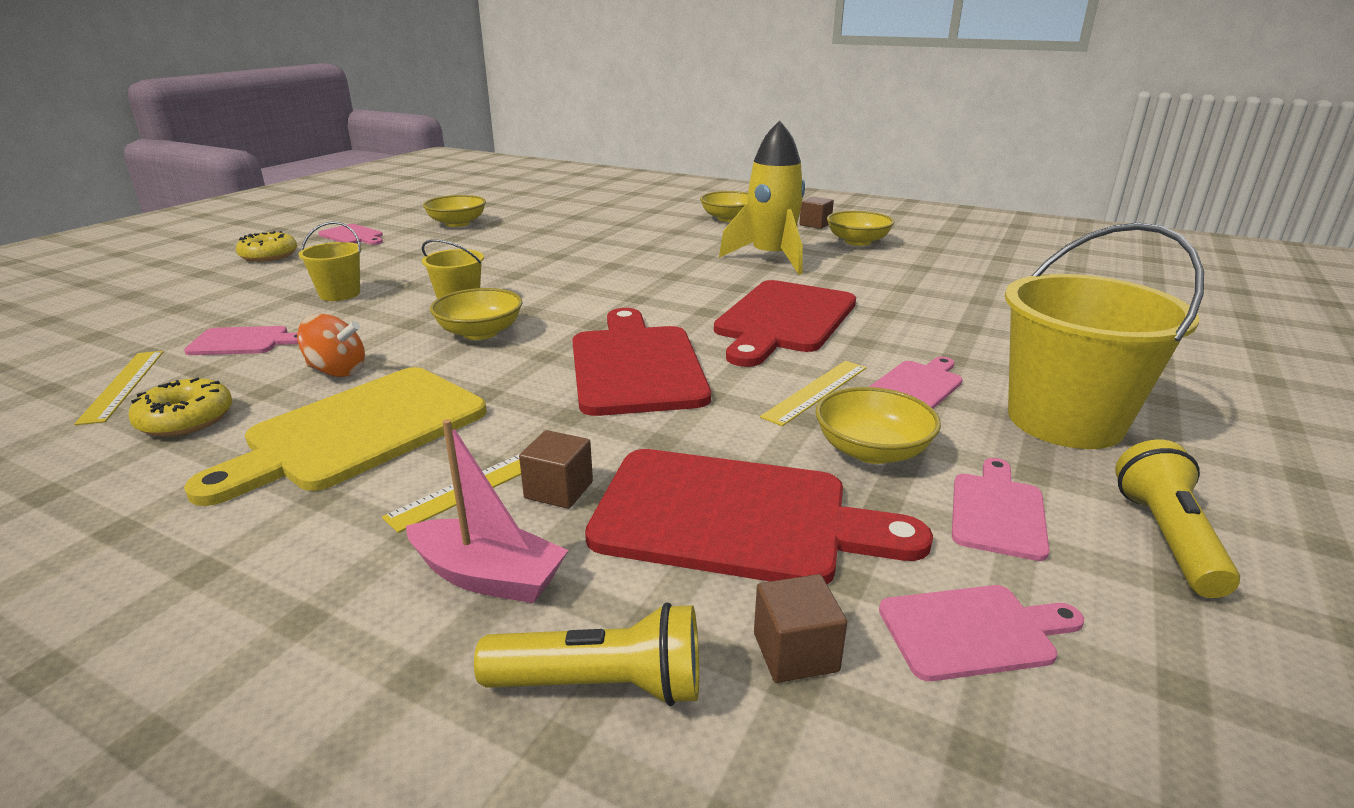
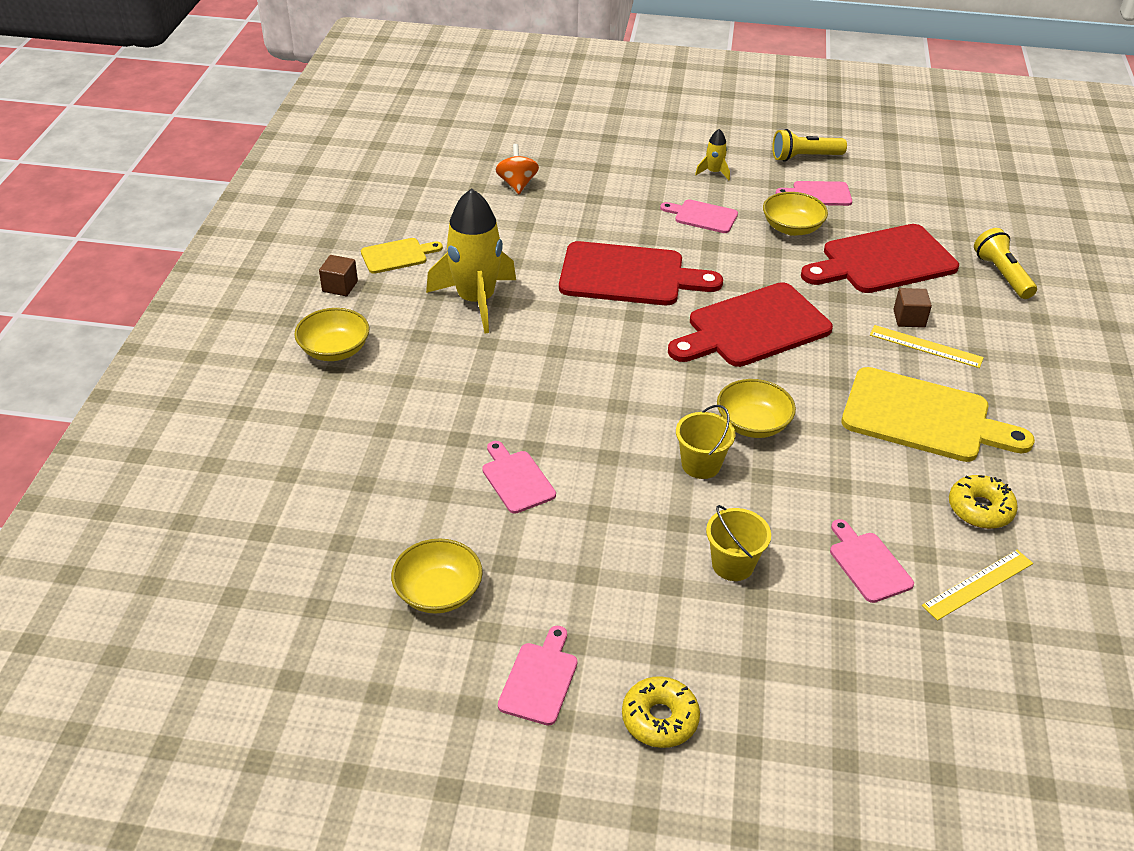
camera: 110 degrees left, 15 degrees up
(337, 371) = (867, 472): orange spinning top -> orange spinning top (517, 184)
(488, 576) = (981, 319): pink boat -> none
(735, 517) = (883, 261): red cutting board -> red cutting board turned 105 degrees counterclockwise
(795, 652) = (948, 237): brown cube -> none
(816, 391) = (737, 251): yellow ruler -> none
(857, 241) = (397, 255): yellow bowl -> yellow cutting board
(973, 631) = (902, 201): pink cutting board -> pink cutting board (516, 479)
(1065, 420) = (714, 172): yellow bucket -> yellow rocket

